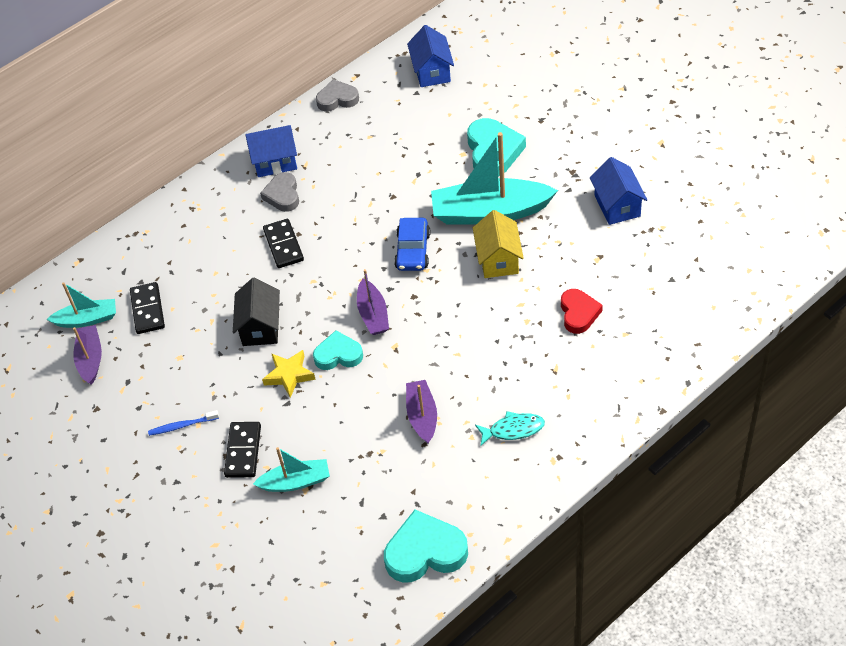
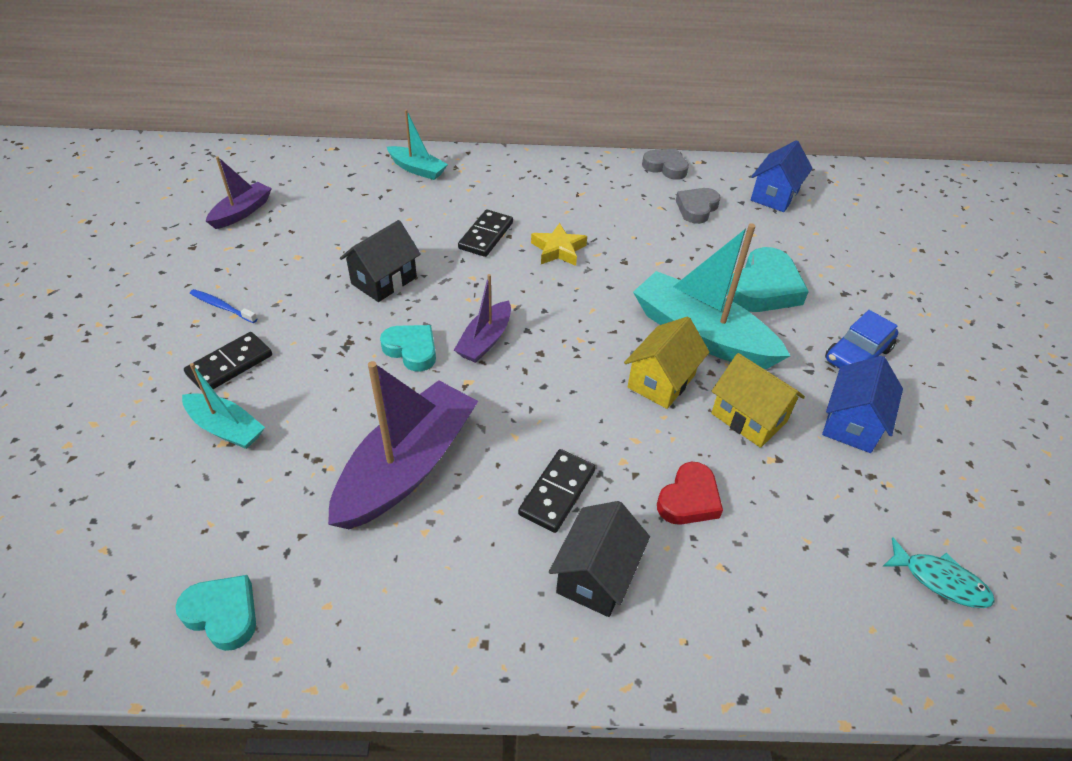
camera: 35 degrees right, 5 degrees down
(87, 319) = (281, 186): turquoise boat -> turquoise boat (417, 169)
(147, 310) = (327, 209): black domino -> black domino (557, 492)
(275, 162) = (559, 177): blue house -> none
(283, 195) = (534, 202): grey heart -> grey heart (697, 208)
(289, 375) = (351, 334): yellow star -> yellow star (558, 250)
(413, 251) = (587, 315): blue car -> blue car (857, 355)
(422, 416) = (407, 467): purple boat -> purple boat, size x1.86
(425, 552) = (223, 614): turquoise heart -> turquoise heart, size x0.65
(513, 429) = (474, 563): turquoise fish -> turquoise fish (940, 580)
(564, 244) = (748, 418): none -> yellow house
(574, 386) = (596, 575): none -> black house

